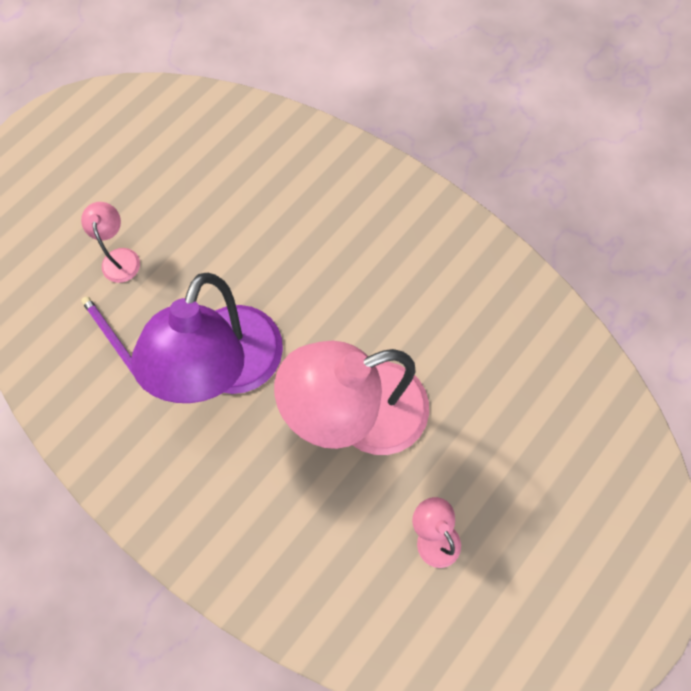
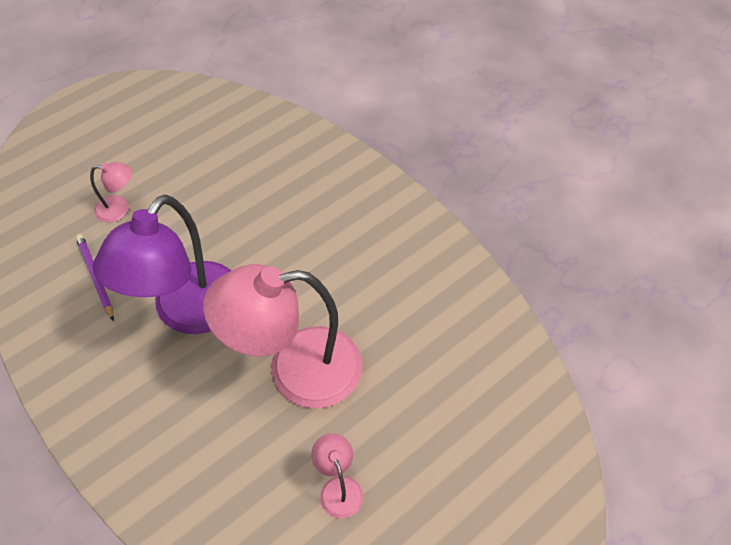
camera: 10 degrees right, 15 degrees down
(120, 257) = (119, 209): pink lamp -> pink lamp turned 90 degrees clockwise

